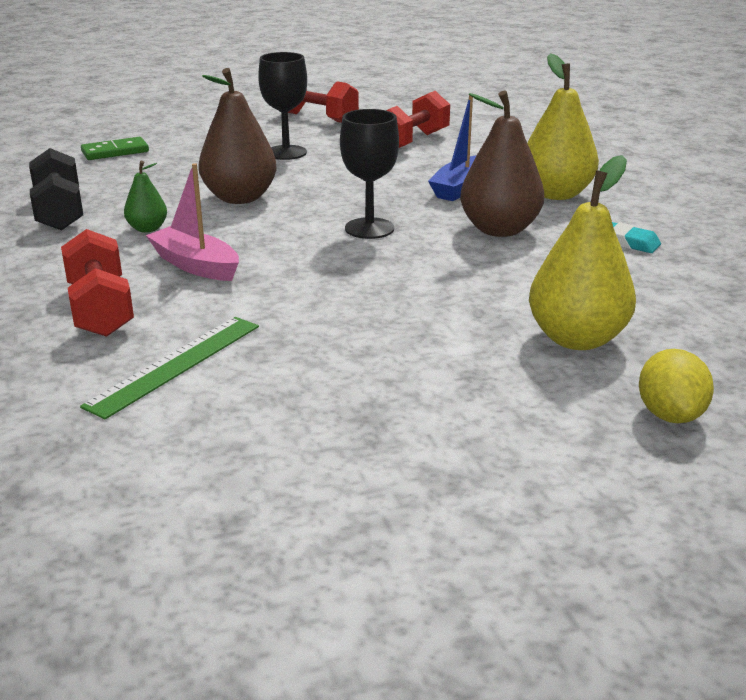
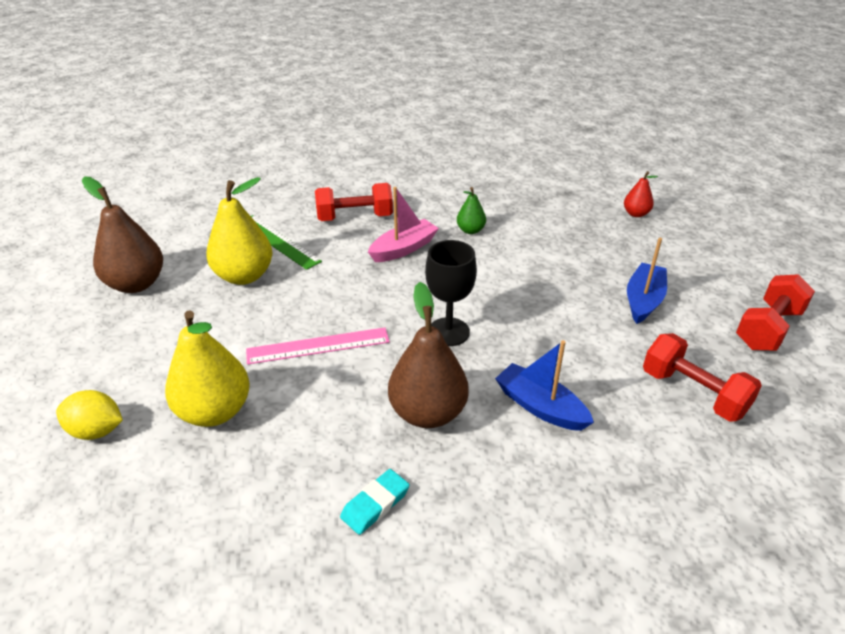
camera: 100 degrees right, 10 degrees up
(59, 212) = (506, 198): black dumbbell -> none
(115, 152) = (636, 214): green domino -> red pear
(240, 198) = (526, 270): brown pear -> brown pear (136, 284)
(286, 153) = (643, 300): black goblet -> blue boat
(426, 295) = (318, 346): none -> pink ruler
(556, 194) = (516, 483): yellow pear -> yellow pear (244, 276)

